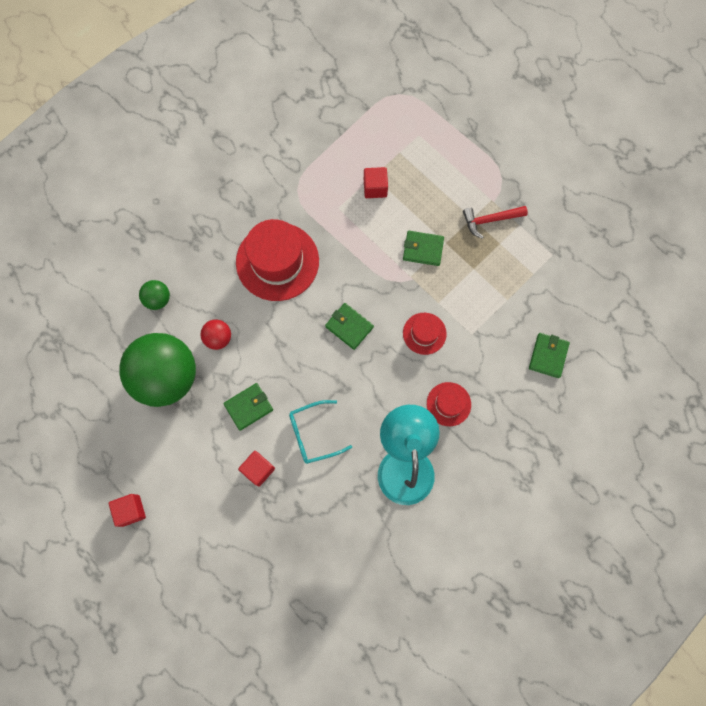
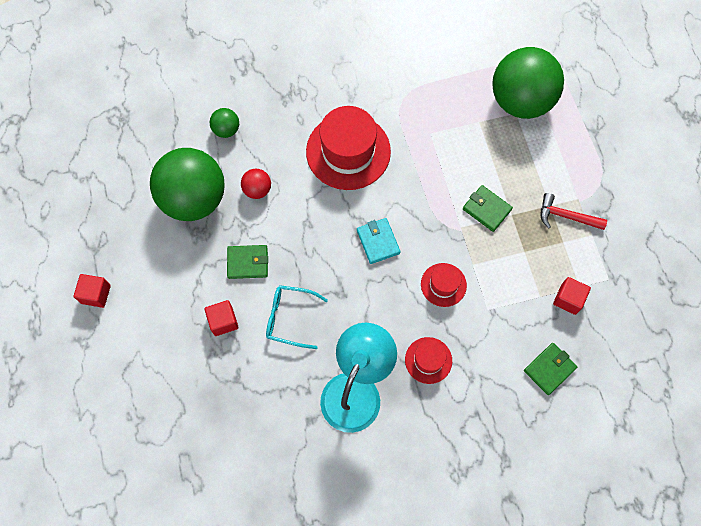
camera: 30 degrees right, 5 degrees down
(349, 327) = (378, 242): green wallet -> turquoise wallet
(375, 188) = (474, 133): red cube -> red cube (568, 299)
(397, 139) = (520, 101): none -> green ball

